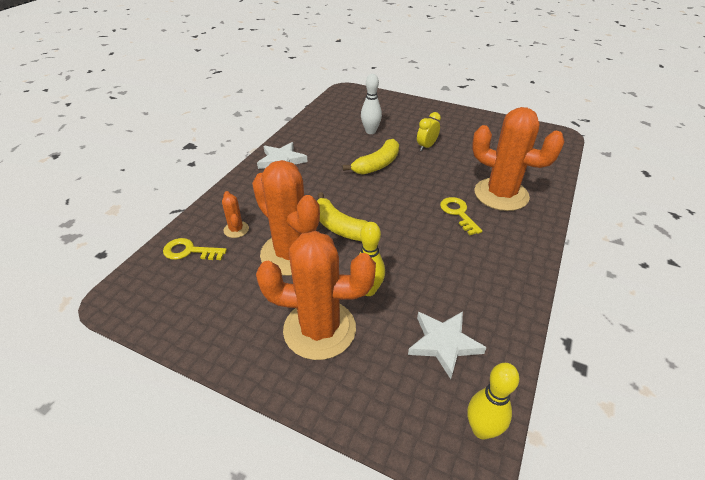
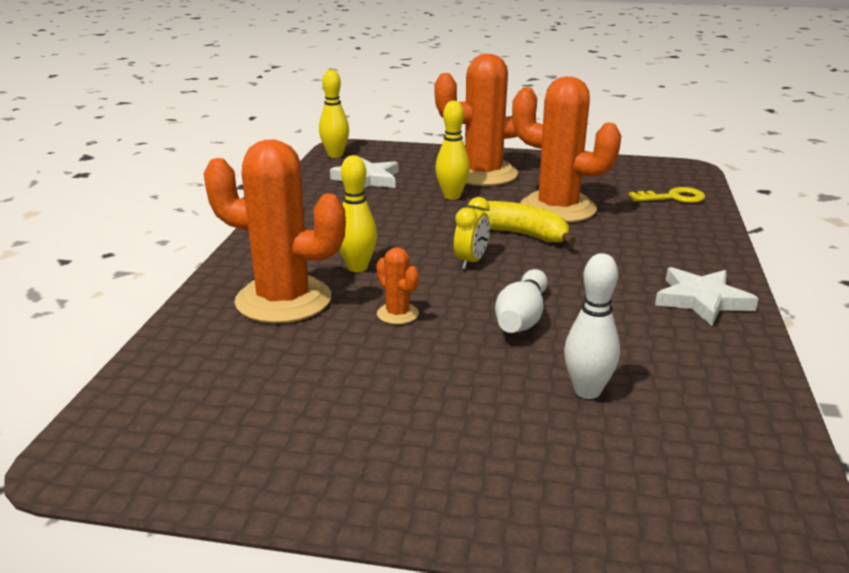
camera: 165 degrees right, 15 degrees down
(236, 229) = (648, 217): orange cactus -> orange cactus (397, 314)
(377, 165) = (522, 318): yellow banana -> white bowling pin
(426, 146) = (437, 371): yellow clock -> yellow clock (471, 262)
(458, 213) = (357, 267): yellow key -> yellow bowling pin

